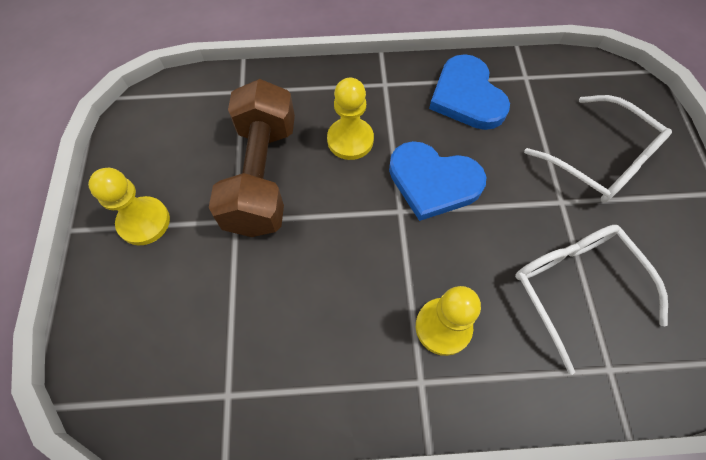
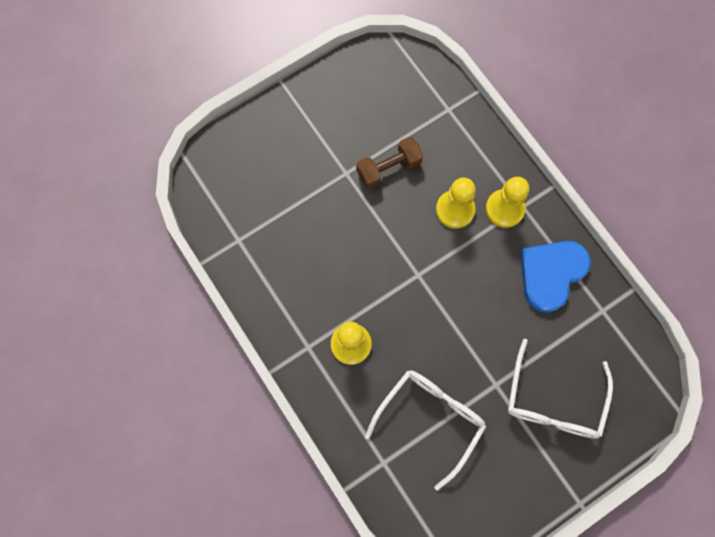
camera: 60 degrees right, 10 degrees up
(144, 222) = (311, 119): yellow pawn -> yellow pawn (504, 209)
(262, 175) = (388, 168): brown dumbbell -> brown dumbbell, size x0.56
(433, 182) = (456, 286): blue heart -> none

